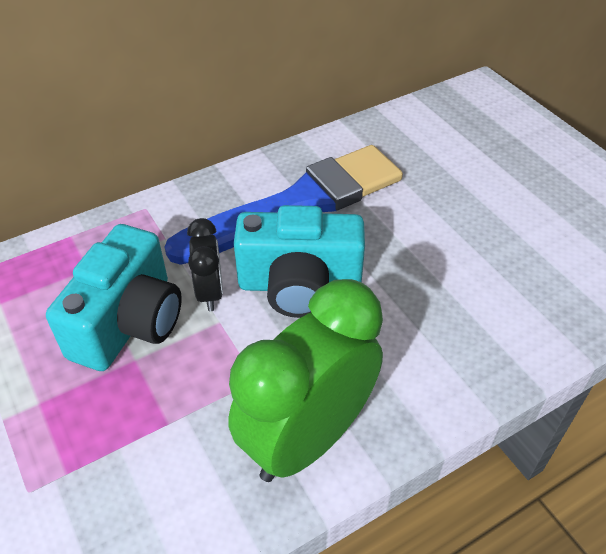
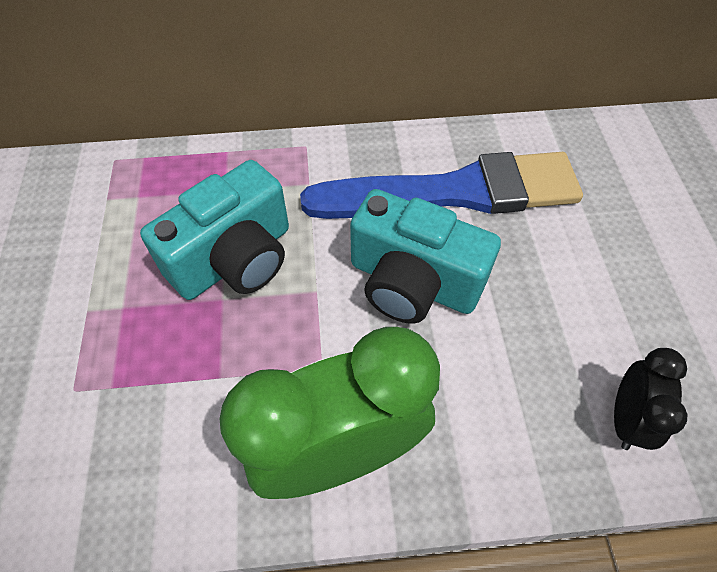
camera: 25 degrees right, 10 degrees up
(210, 292) = (322, 256): black clock -> black clock (625, 419)

